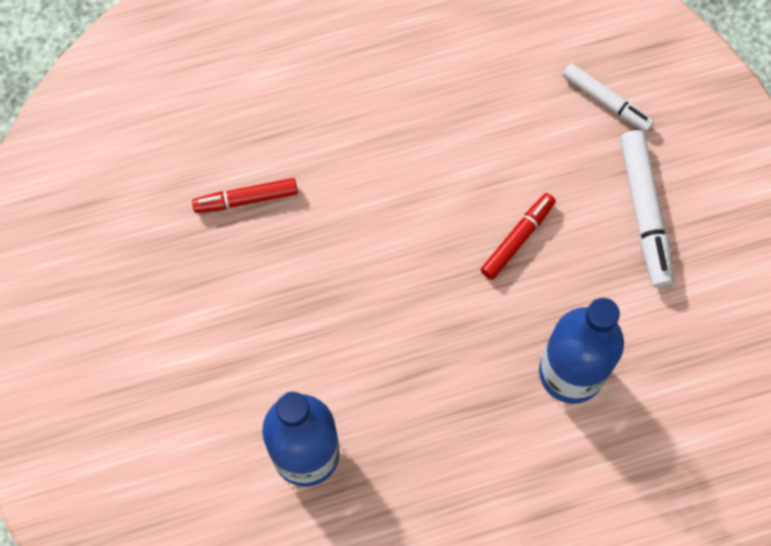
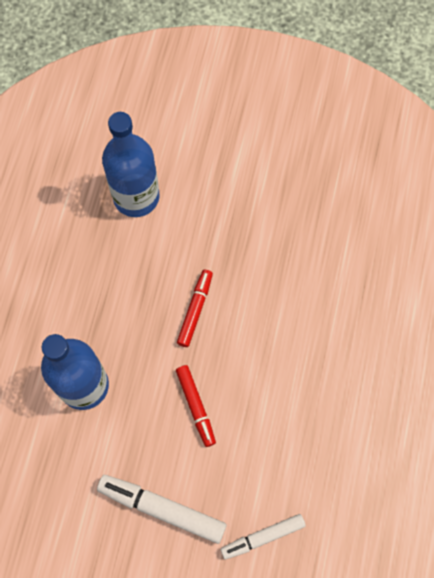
camera: 120 degrees right, 0 degrees up
(246, 199) = (326, 247): red marker -> red marker (195, 310)

